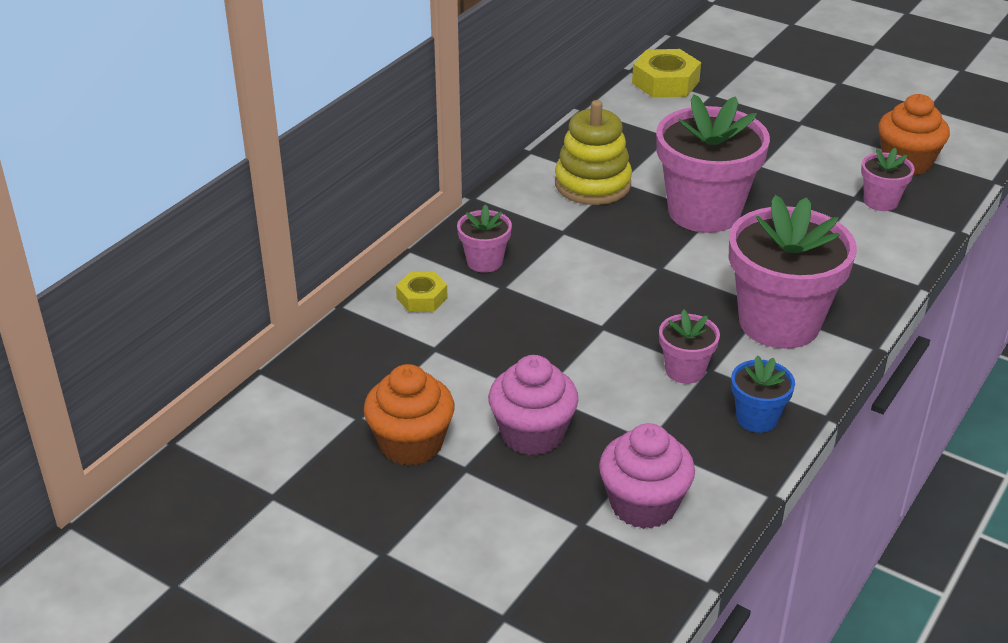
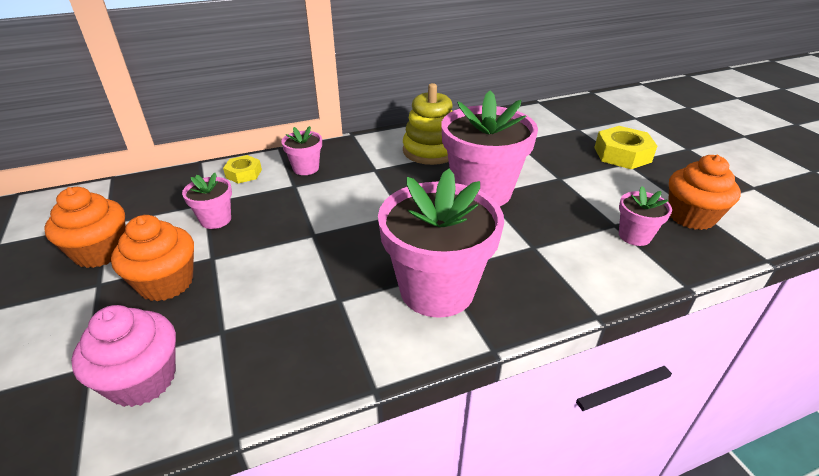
camera: 35 degrees right, 0 degrees up
(532, 434) = (166, 283): pink cupcake -> orange cupcake
(665, 82) = (554, 113): yellow nut -> yellow nut (622, 154)
(685, 370) = (321, 291): pink flower pot -> pink flower pot (216, 220)
(757, 418) = (318, 358): blue flower pot -> none

